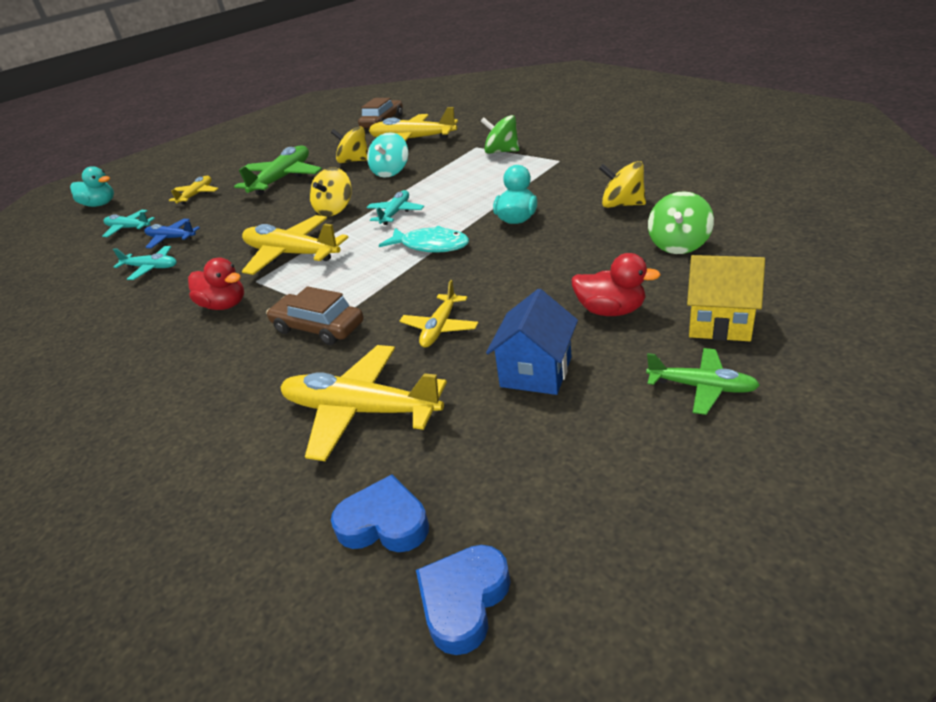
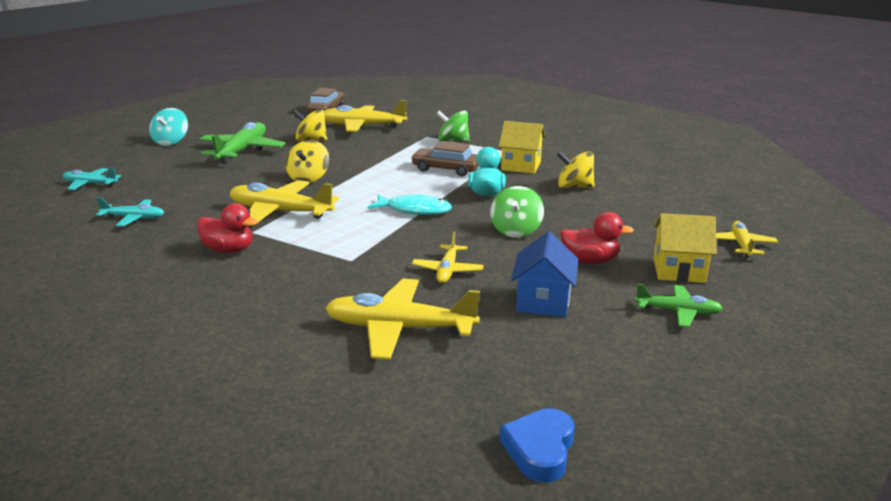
camera: 15 degrees left, 10 degrees down
(100, 204) = (45, 162): turquoise duck -> none
(171, 238) = (144, 195): blue plane -> none
(196, 195) = (154, 159): yellow plane -> yellow plane (741, 245)
(318, 327) = (332, 269): brown car -> brown car (446, 169)
(384, 523) = (453, 404): blue heart -> none
(391, 172) = (352, 151): turquoise spinning top -> turquoise spinning top (171, 142)
(395, 213) = (370, 184): turquoise plane -> none
(568, 179) = (521, 166): none -> yellow house
(678, 244) = (630, 217): green spinning top -> green spinning top (516, 230)

